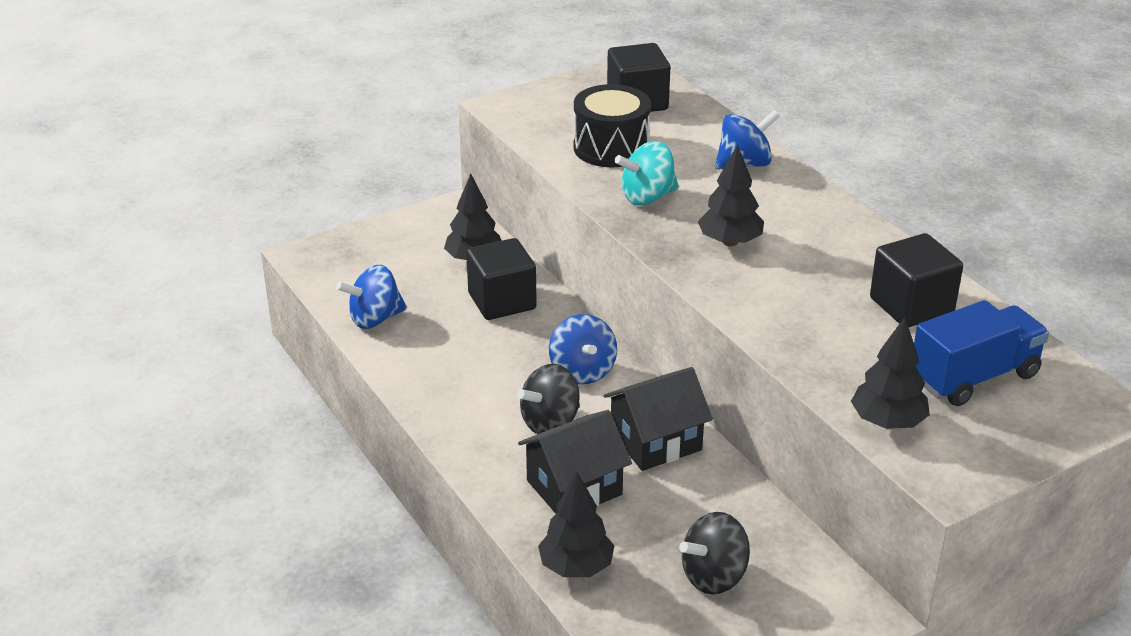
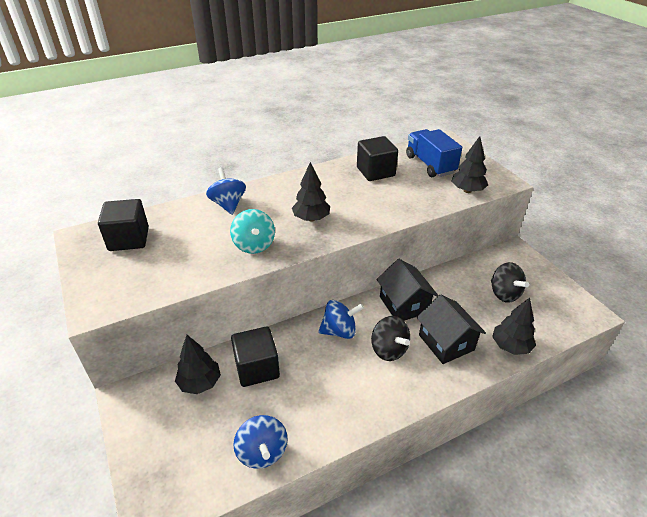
camera: 85 degrees left, 5 degrees up
(611, 147) = (185, 256): black drum -> none

